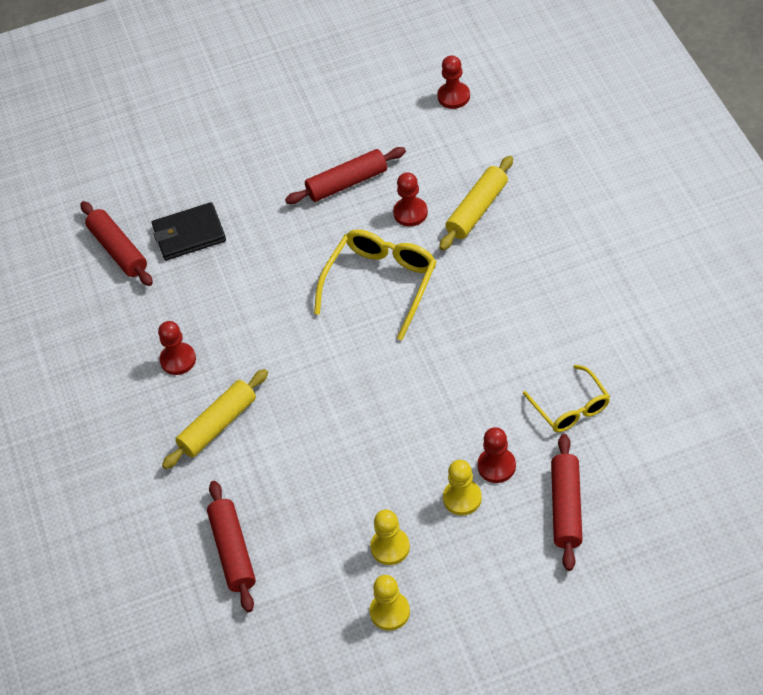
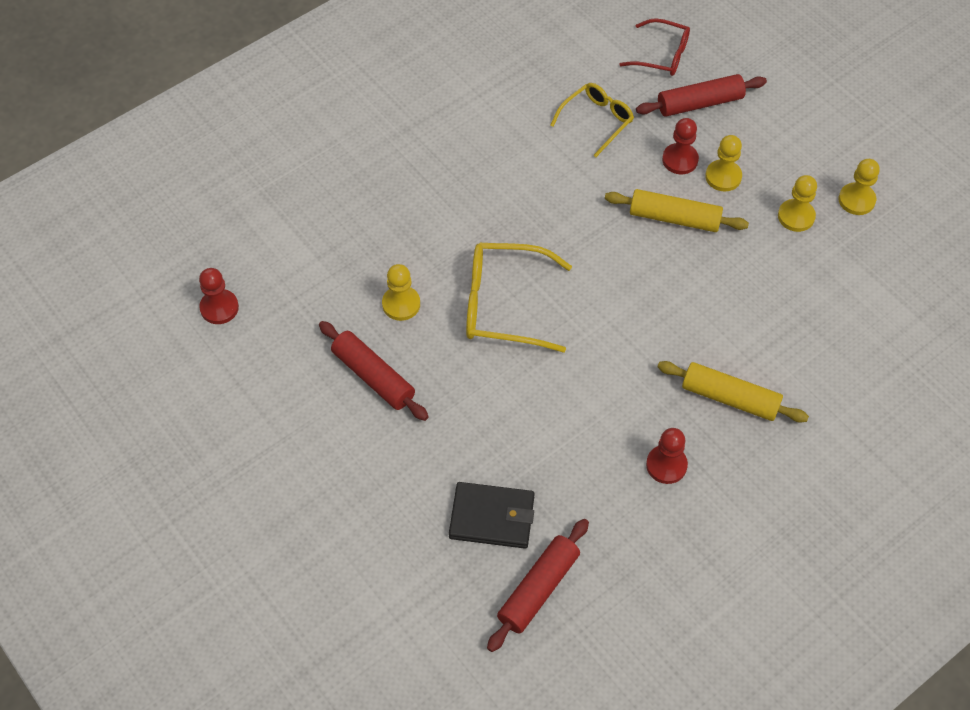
camera: 115 degrees left, 5 degrees up
(189, 234) = (492, 517): black wallet -> black wallet turned 45 degrees counterclockwise
(233, 551) = (858, 337): red rolling pin -> none
(410, 213) = (401, 304): red pawn -> yellow pawn
(477, 210) = (381, 246): yellow rolling pin -> yellow rolling pin (674, 218)
(645, 492) = (662, 55): none -> red glasses

